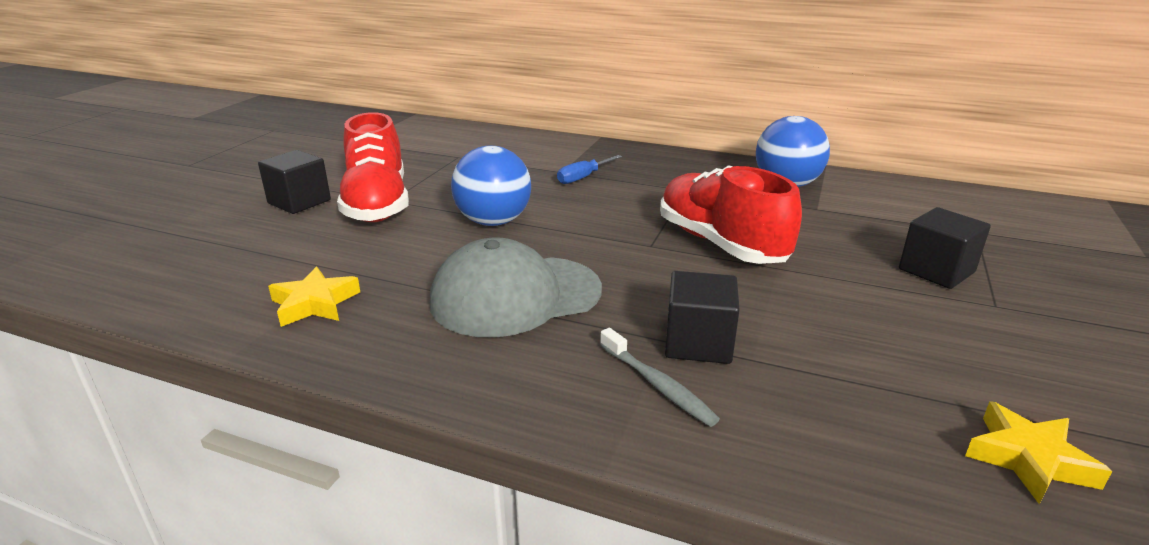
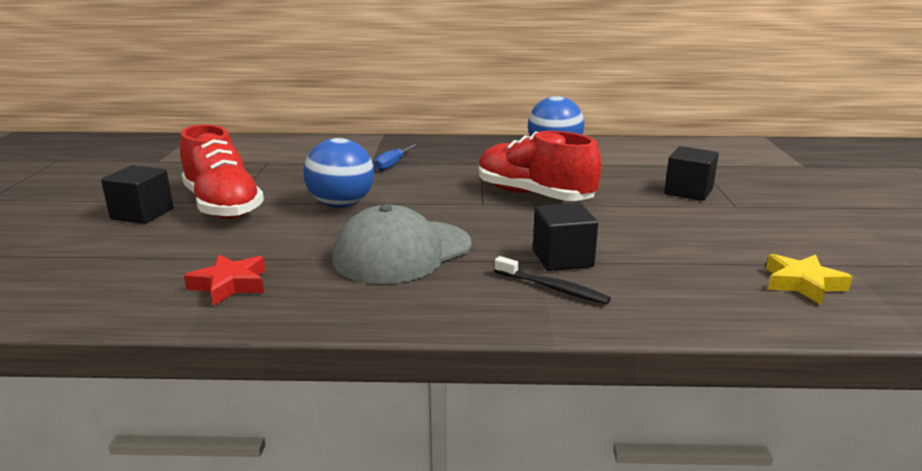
camera: 20 degrees left, 5 degrees down
(314, 303) = (230, 285): yellow star -> red star
(658, 385) = (553, 288): grey toothbrush -> black toothbrush

